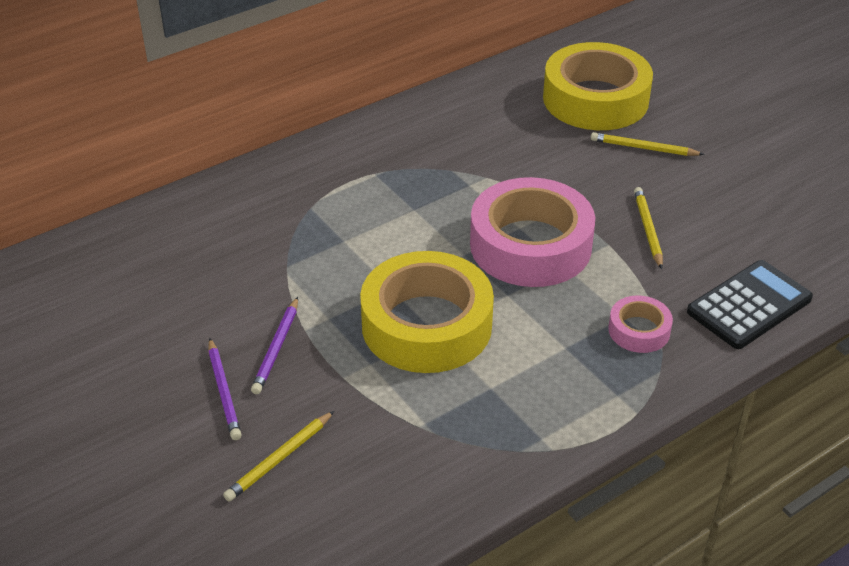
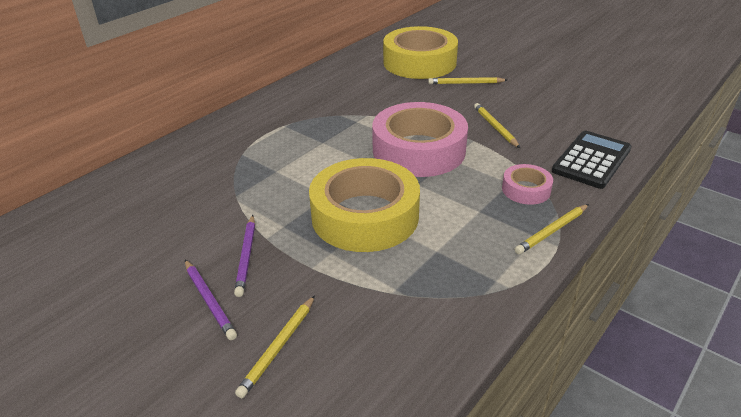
camera: 15 degrees left, 5 degrees down
(640, 393) = (552, 231): none -> yellow pencil

